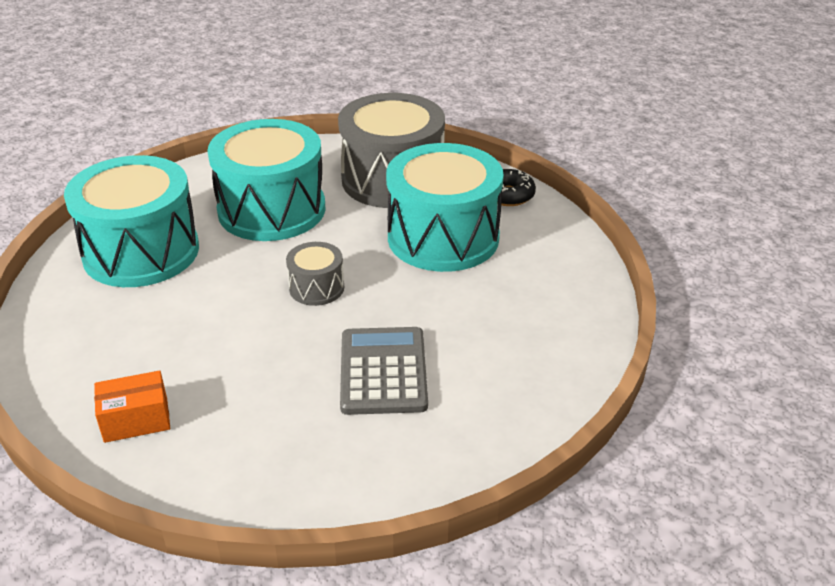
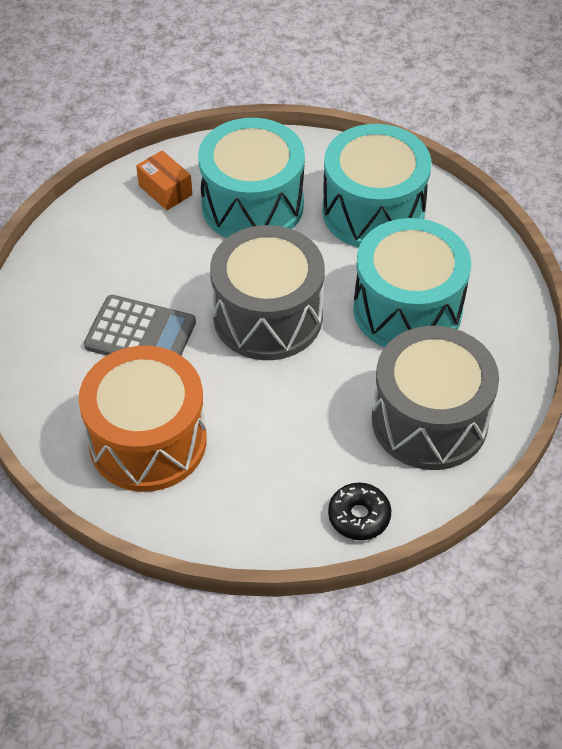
camera: 110 degrees right, 15 degrees up
(136, 420) = (165, 190): orange box -> orange box turned 45 degrees counterclockwise
(316, 288) = (267, 316): grey drum -> grey drum, size x2.17
(443, 237) = (304, 431): turquoise drum -> turquoise drum (252, 205)
(515, 326) = (147, 441): none -> orange drum

